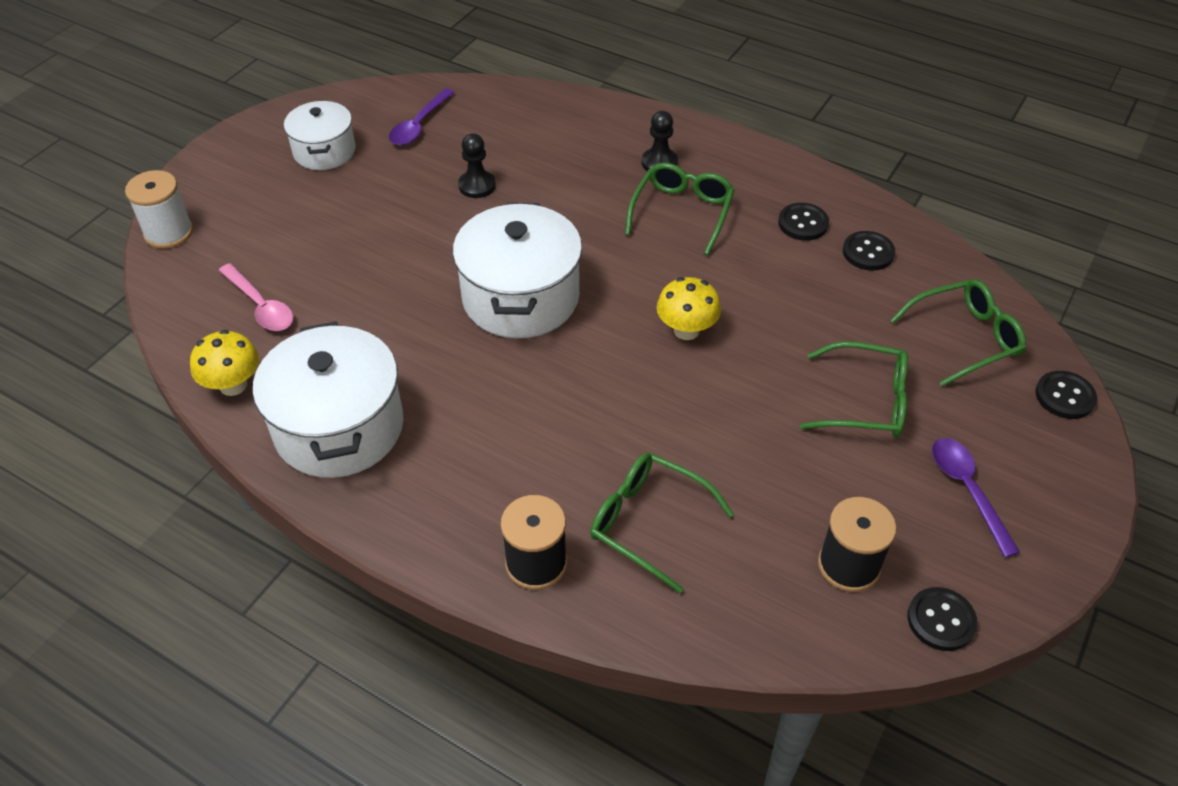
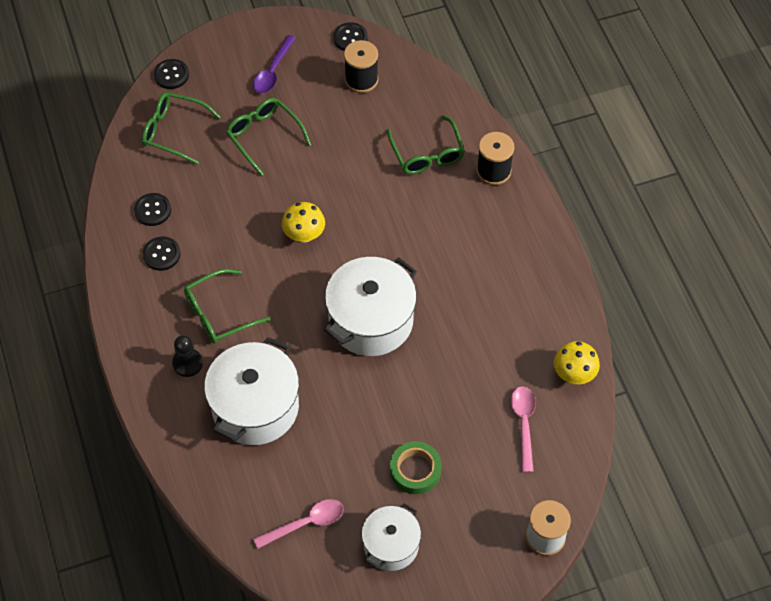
camera: 140 degrees left, 10 degrees up
(339, 427) = (534, 305): white pot -> white pot (255, 407)
(349, 209) = (415, 470): none -> green tape
(419, 125) = (305, 523): purple spoon -> pink spoon
(477, 186) = (318, 430): black pawn -> none

